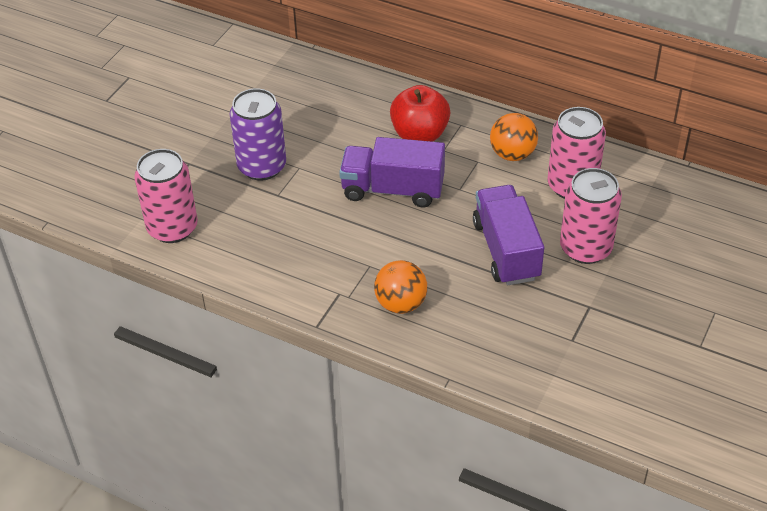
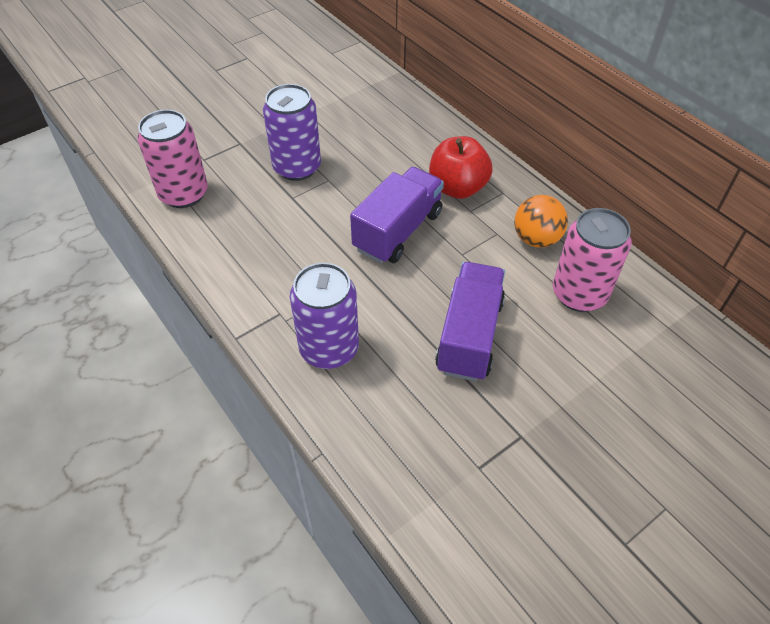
camera: 25 degrees right, 5 degrees up
(393, 189) = (398, 231): purple truck -> purple truck turned 90 degrees clockwise
(400, 304) = (329, 348): orange ball -> purple can
(585, 248) = (555, 367): pink can -> none

